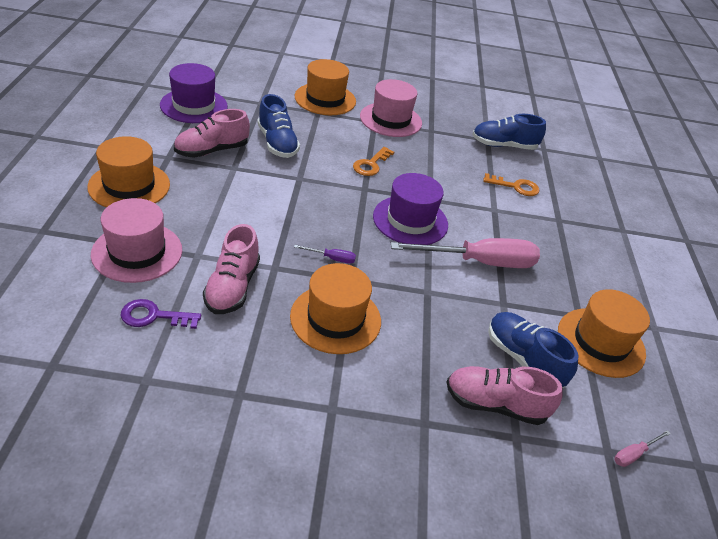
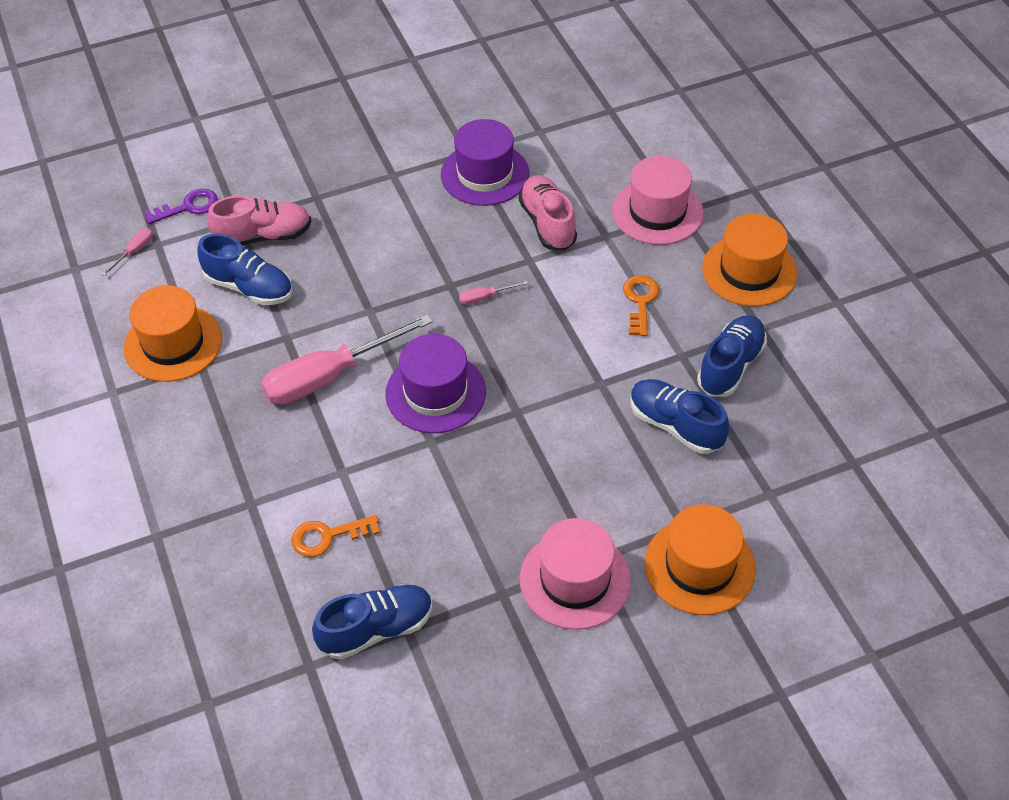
camera: 160 degrees right, 10 degrees up
(154, 316) = (582, 171): purple key -> purple key (188, 207)
(194, 106) = (835, 429): purple hat -> purple hat (485, 174)
(212, 150) = (730, 366): pink shoe -> blue shoe
(332, 258) = (485, 297): purple screwdriver -> pink screwdriver
(335, 318) = (438, 241): orange hat -> none
(371, 164) = (537, 460): orange key -> orange key (640, 301)

